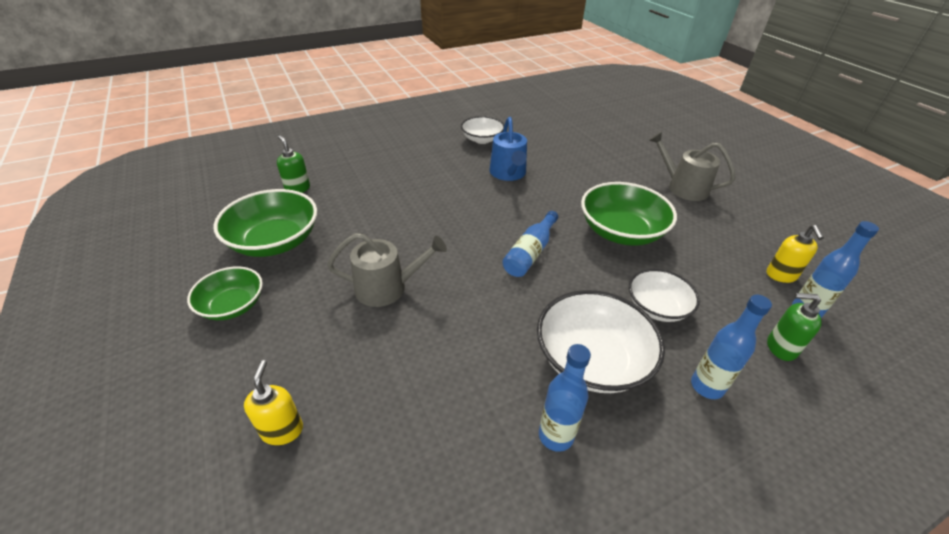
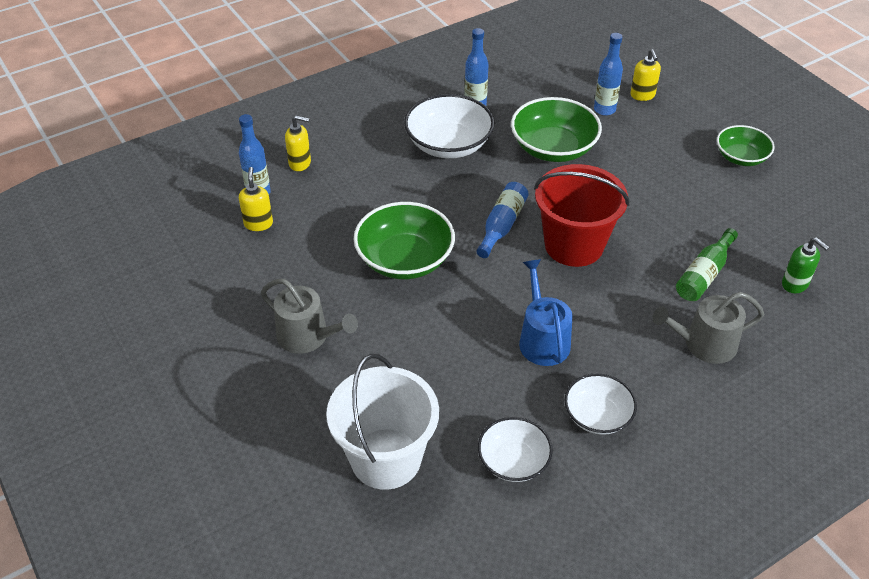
camera: 175 degrees right, 5 degrees up
(275, 241) = (759, 215): green bowl -> green bowl (553, 148)
(364, 200) = (704, 274): none -> green bottle
(387, 288) = (624, 181): grey watering can -> grey watering can (704, 344)
(465, 230) = (574, 245): none -> red bucket
(609, 133) = (386, 458): none -> white bucket
(657, 307) = (388, 185): white bowl -> white bowl (513, 461)
(706, 386) = (369, 135): blue bottle -> blue bottle (604, 109)
(780, 348) = (300, 163): green soap dispenser -> yellow soap dispenser

